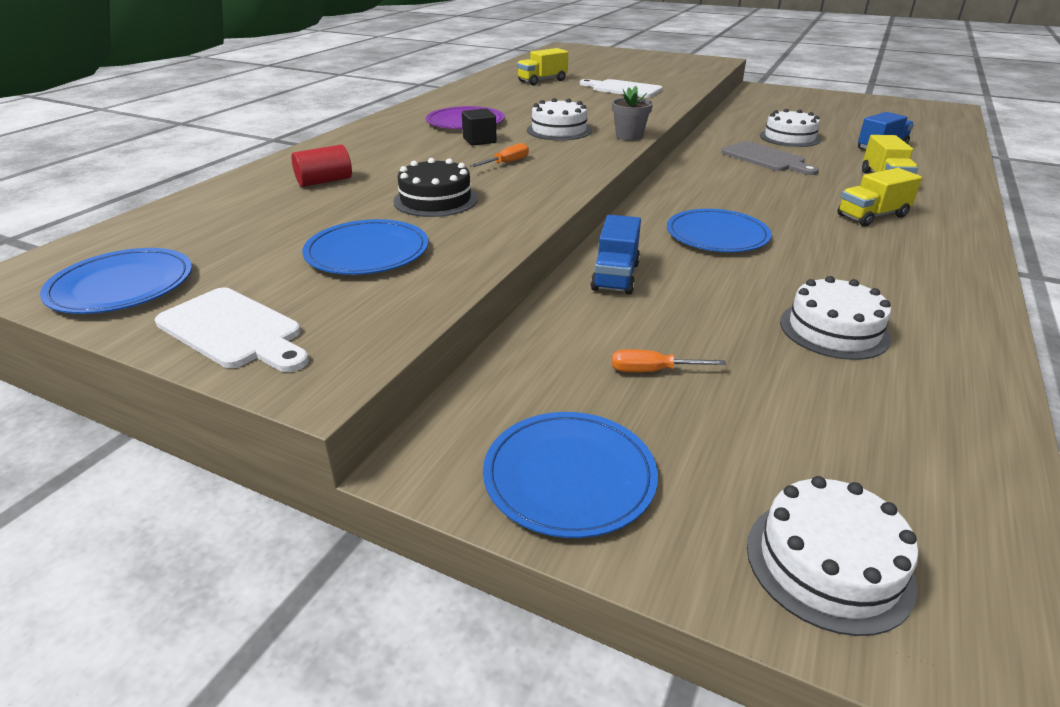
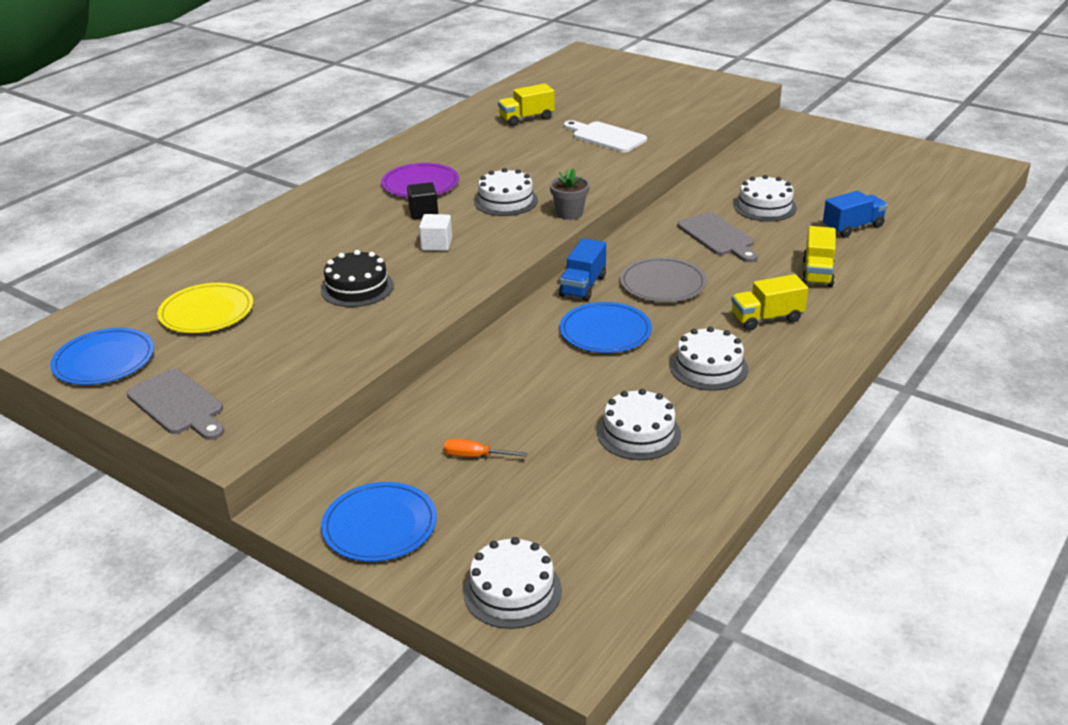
camera: 10 degrees right, 0 degrees up
(234, 330) = (178, 405): white cutting board -> grey cutting board
(257, 230) = (206, 312): none -> yellow plate
(324, 181) = (270, 259): red cylinder -> none
(367, 252) = (286, 341): blue plate -> none
(507, 163) = (436, 244): orange screwdriver -> white cube
(615, 276) = (491, 369): blue truck -> blue truck (583, 286)
(744, 194) = (662, 283): none -> grey plate
(854, 260) = (709, 367): none -> white cake

